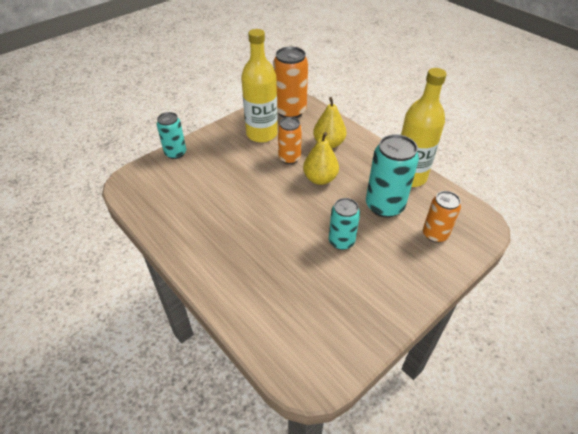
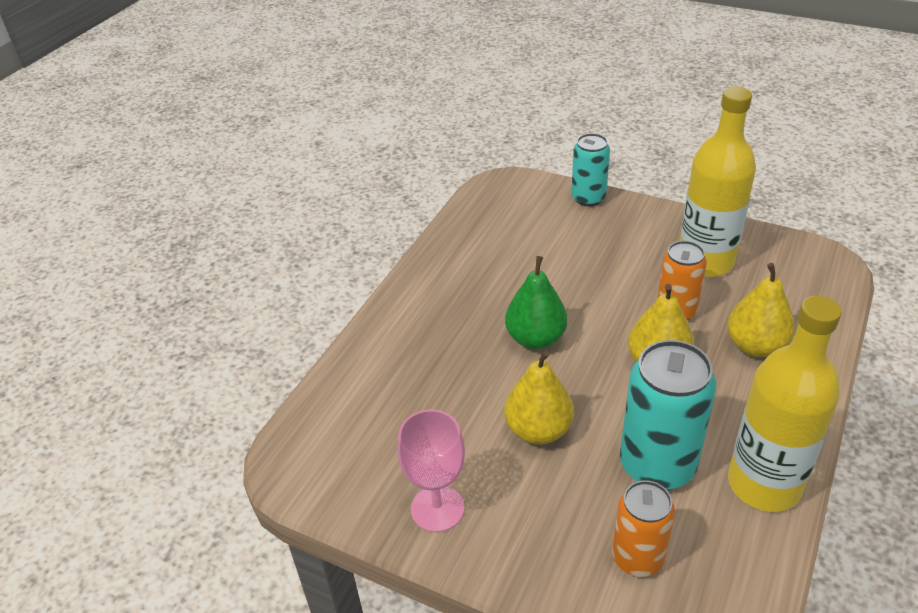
camera: 70 degrees right, 5 degrees down
(274, 217) = (535, 338): none -> green pear
(290, 111) = (795, 272): orange can -> none
(341, 241) = (538, 430): turquoise can -> yellow pear
(376, 305) = (437, 508): none -> pink goblet

